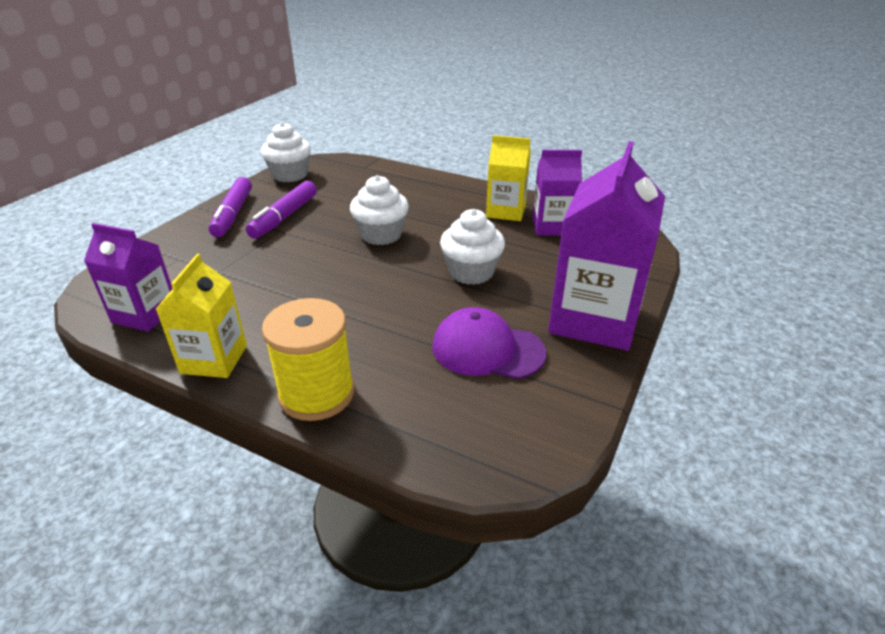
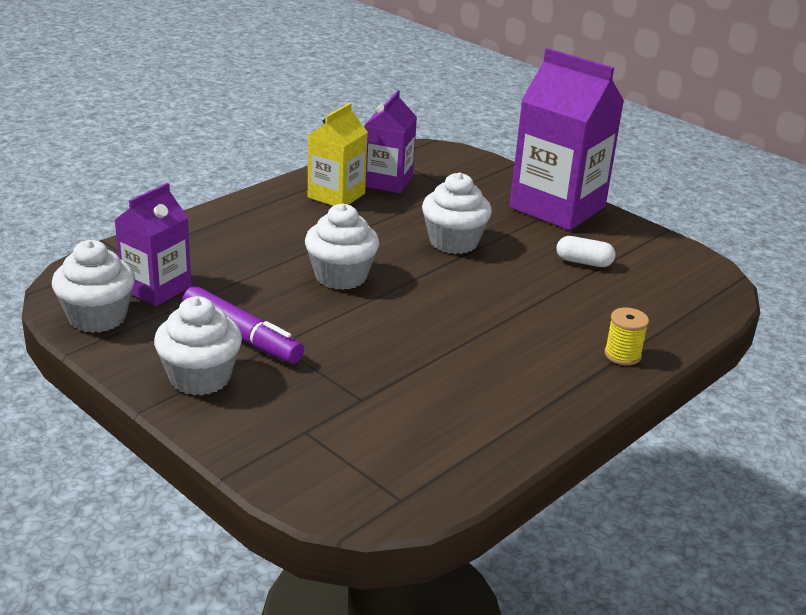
camera: 75 degrees left, 5 degrees down
(145, 314) = (441, 459): purple carton -> purple carton (156, 288)
(214, 359) = (551, 410): yellow carton -> none
(233, 214) = (200, 377): purple marker -> white cupcake
(316, 394) = (622, 355): yellow spool -> yellow spool, size x0.50
(487, 349) = (584, 262): purple cap -> white capsule

